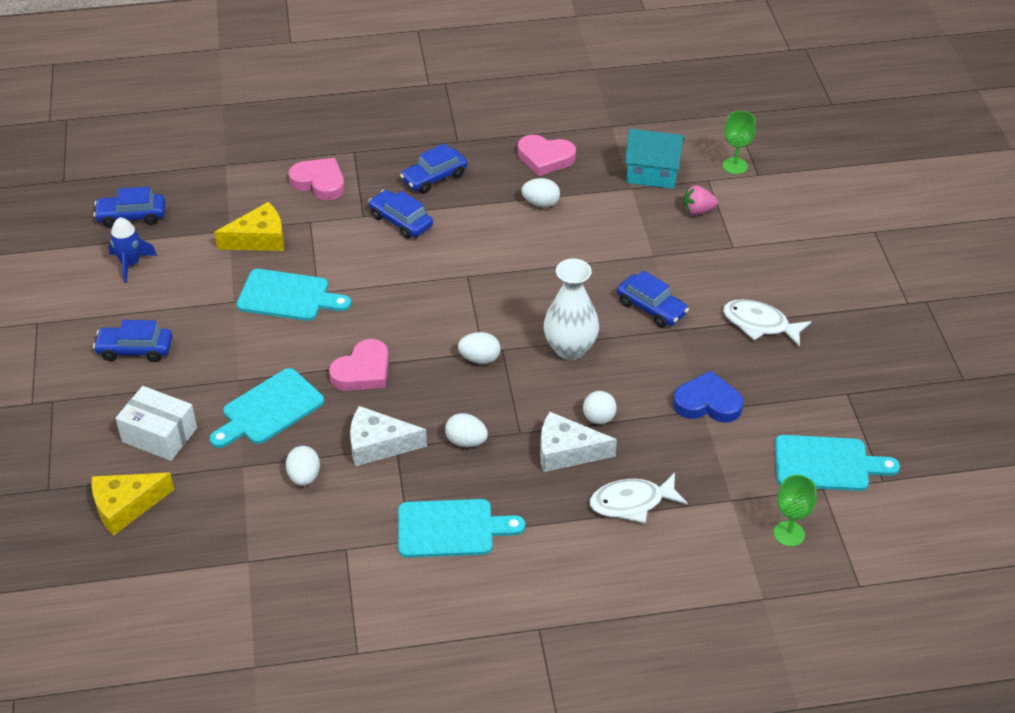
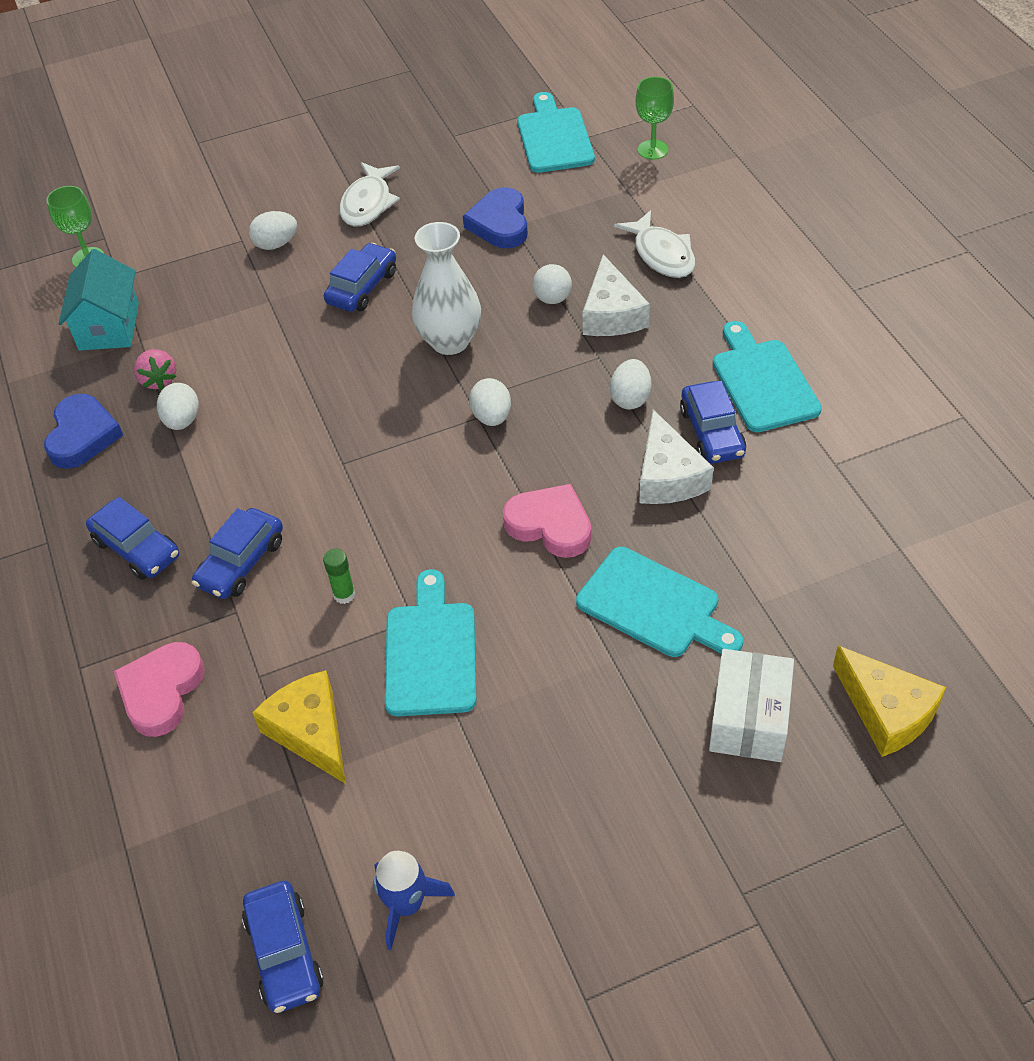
camera: 100 degrees left, 5 degrees up
(135, 350) = (598, 817): blue car -> blue car (712, 432)
(304, 477) = (749, 533): white egg -> white egg (276, 244)
(352, 264) = (344, 595): none -> green glue stick
(545, 158) = (82, 436): pink heart -> blue heart
(698, 211) = (179, 276): pink strawberry -> pink strawberry (159, 380)

